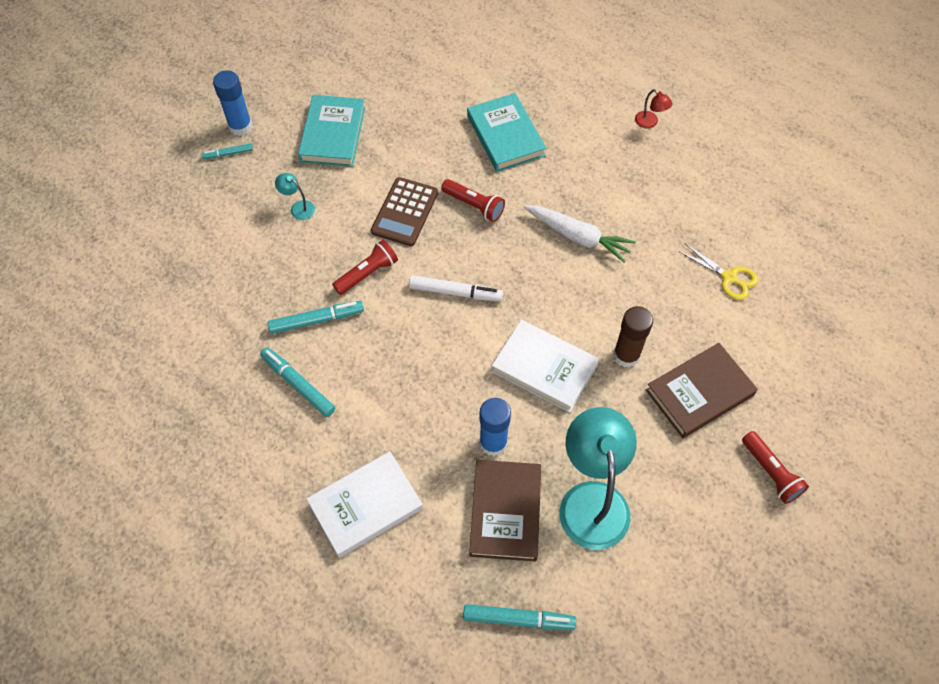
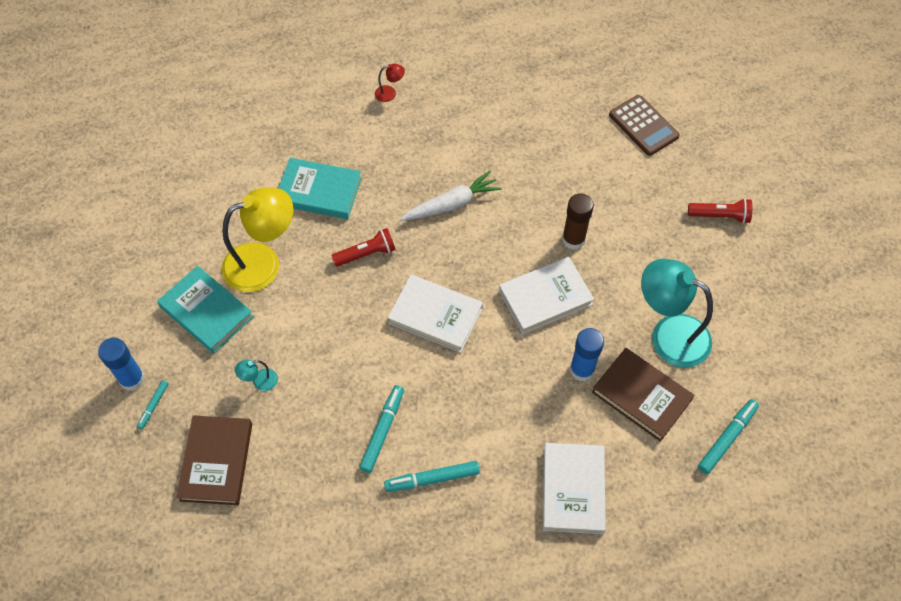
camera: 55 degrees left, 0 degrees up
(367, 273) = (368, 367): red flashlight -> none
(405, 212) = (332, 305): brown calculator -> brown calculator (643, 125)
(406, 142) = (263, 263): none -> yellow lamp
(455, 292) = (435, 315): white marker -> white book
(699, 392) = (634, 216): brown book -> brown book (216, 462)
(729, 277) = (559, 137): yellow scissors -> none

